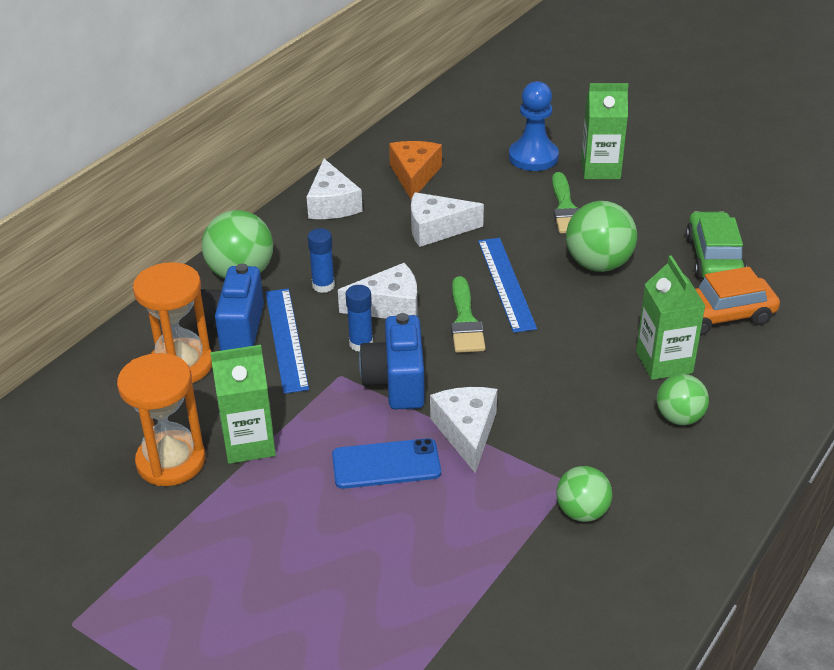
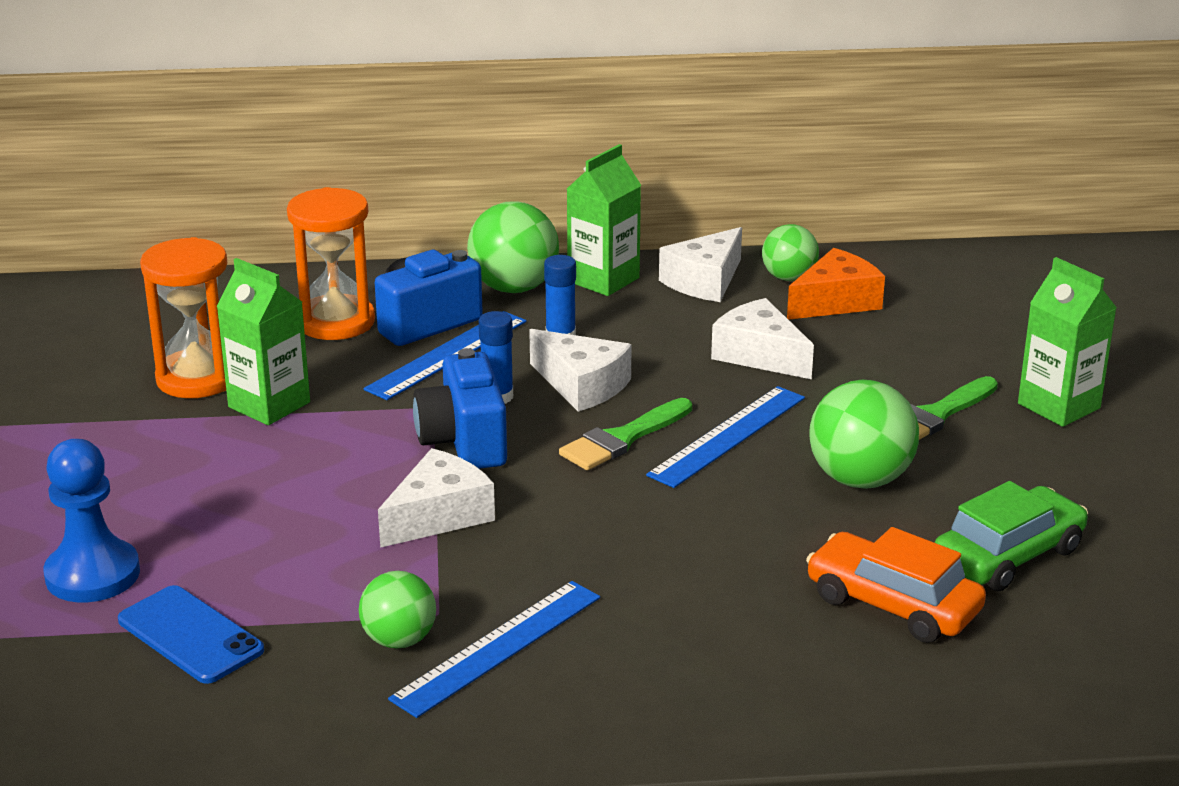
camera: 50 degrees right, 10 degrees down
(386, 464) = (330, 490): blue phone -> blue phone (190, 635)
(396, 382) = (464, 442): blue camera -> blue camera turned 60 degrees counterclockwise
(533, 157) = (1002, 354): blue pawn -> blue pawn (92, 574)
(627, 475) = (498, 647): none -> blue ruler
(664, 362) = (738, 597): green carton -> green carton (603, 280)
(679, 418) = (648, 646): green ball -> green ball (788, 278)

